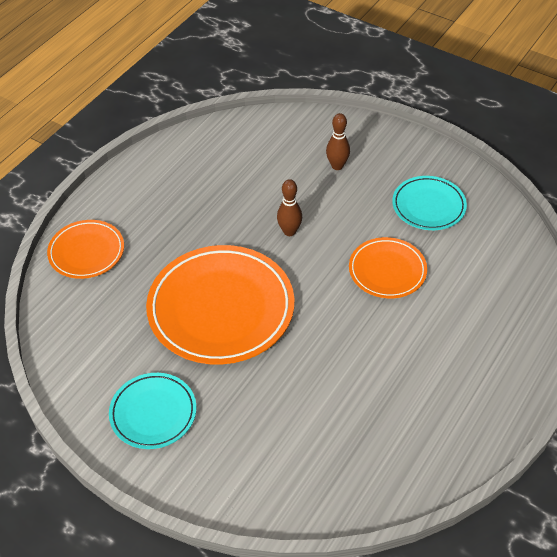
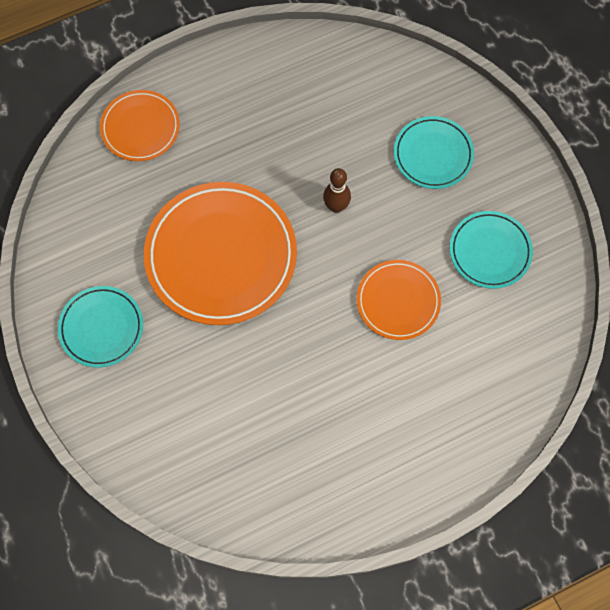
camera: 30 degrees right, 20 degrees up
(337, 166) = (433, 155): brown bowling pin -> turquoise plate

